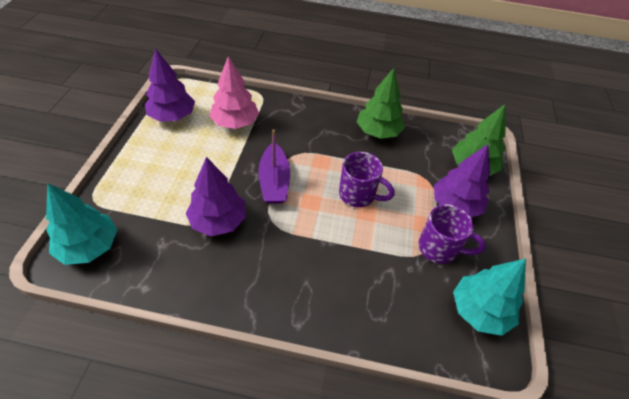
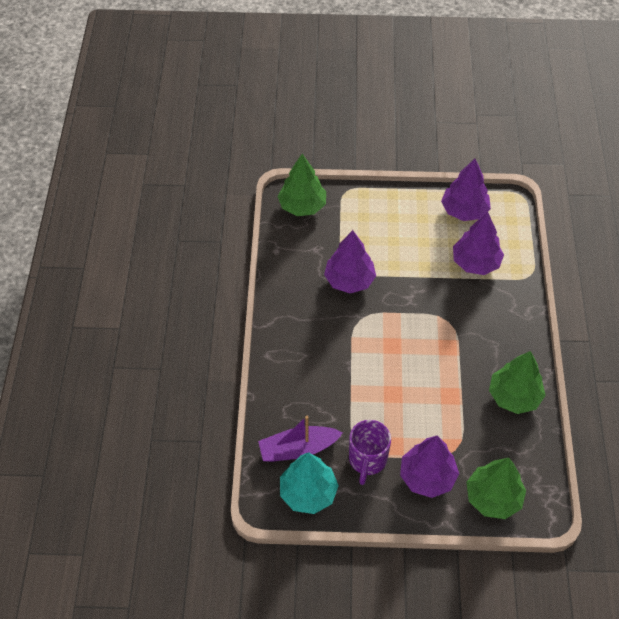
camera: 85 degrees right, 5 degrees up
(89, 247) = (302, 206): turquoise tree -> green tree
(235, 122) = (475, 263): pink tree -> purple tree
(274, 181) = (407, 312): purple boat -> purple boat (298, 449)
(358, 195) = (413, 385): purple mug -> none

